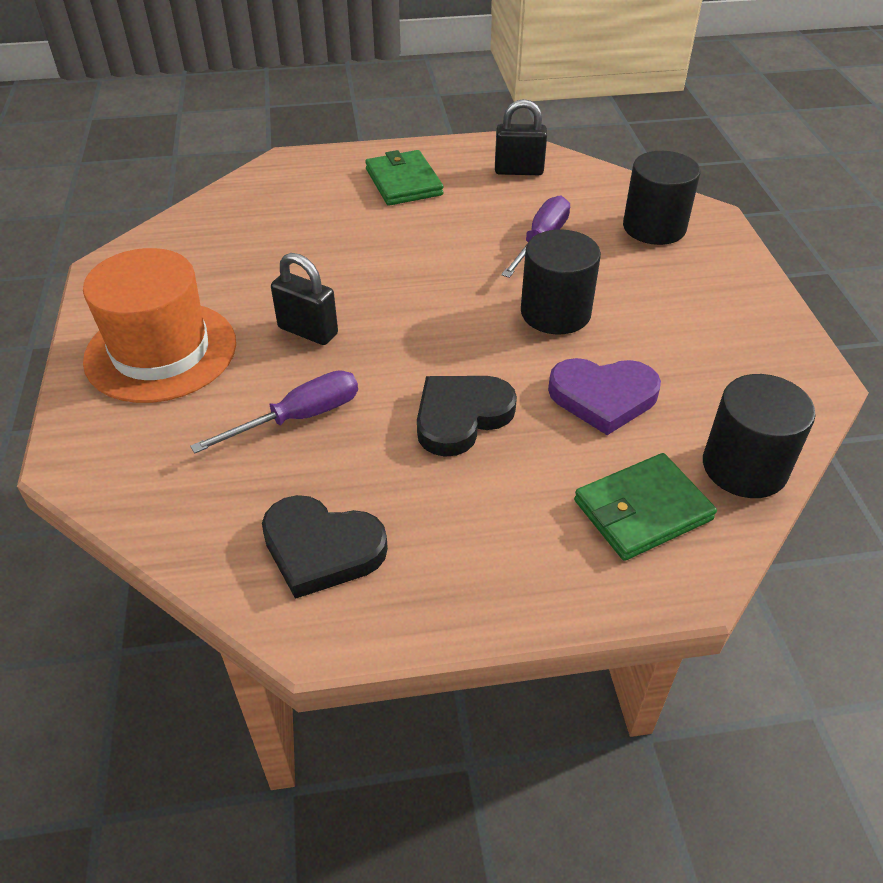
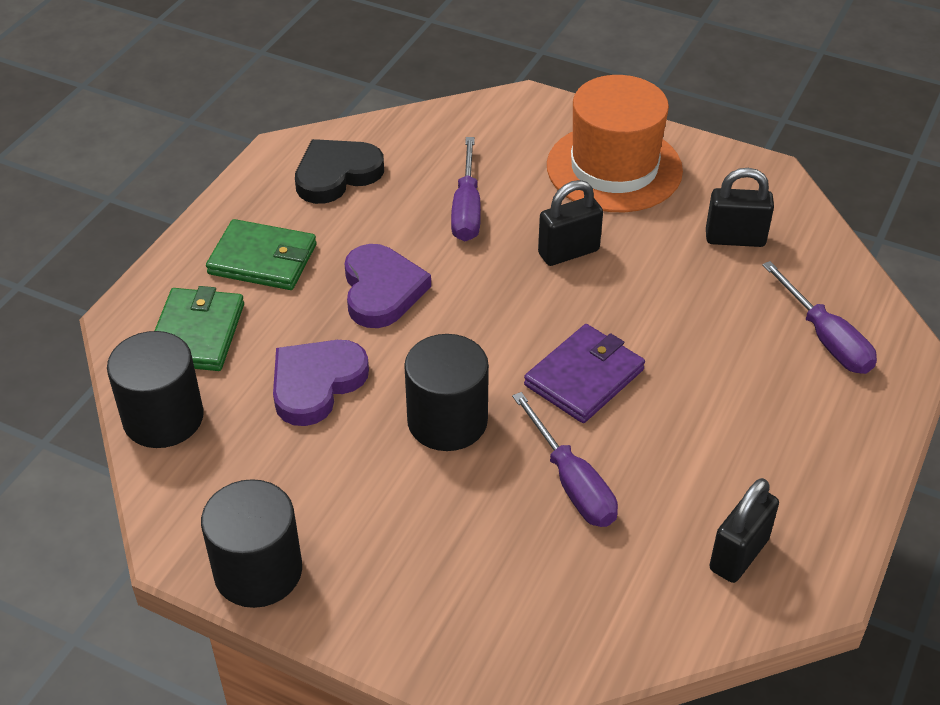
camera: 125 degrees right, 0 degrees up
(216, 256) = (735, 239): none -> black padlock
(299, 191) = (825, 338): none -> purple screwdriver
(403, 182) = (786, 431): green wallet -> green wallet (263, 259)
(443, 270) = (584, 377): none -> purple wallet
(461, 417) = (381, 290): black heart -> purple heart
(654, 227) = (512, 605): black cylinder -> black cylinder (258, 571)

